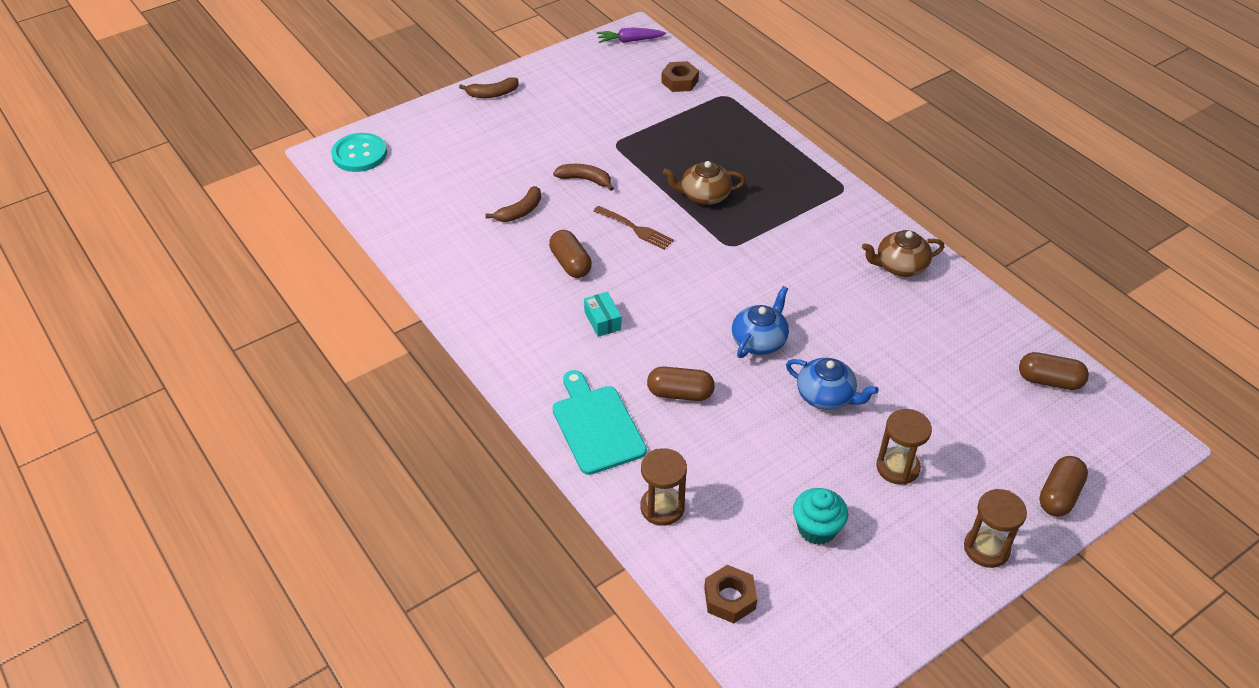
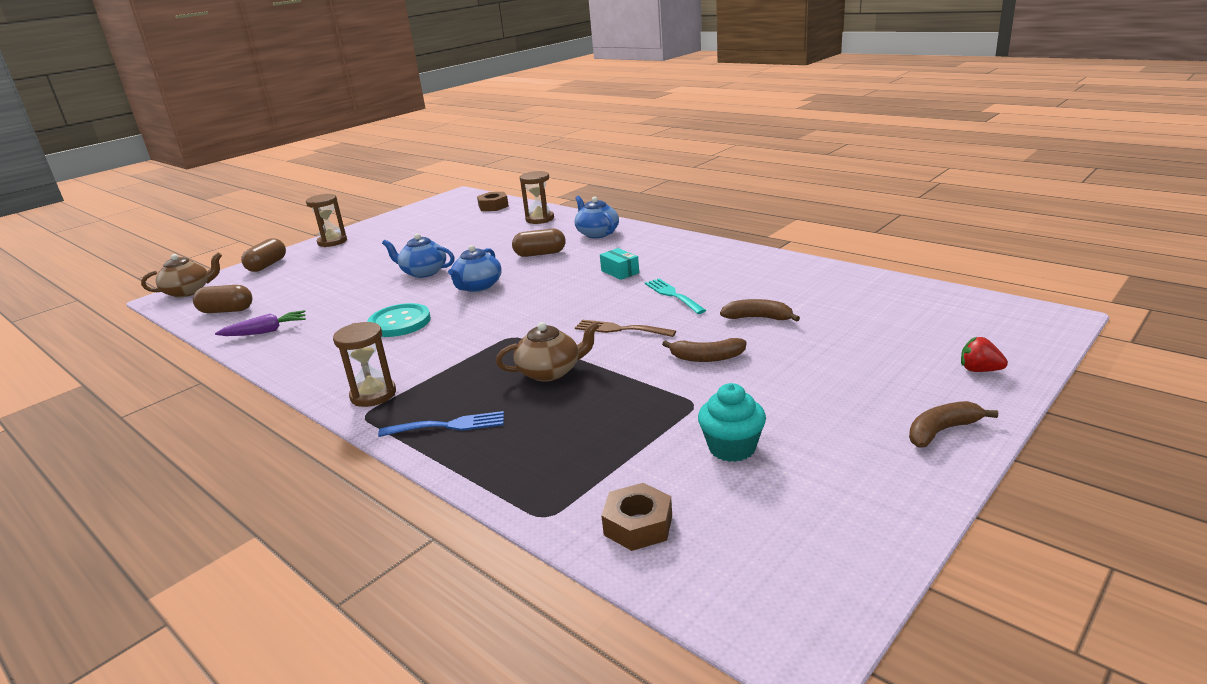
camera: 170 degrees right, 20 degrees down
(359, 154) = (1011, 326): turquoise button -> turquoise button (399, 322)
(425, 125) = (979, 370): none -> red strawberry
(520, 211) = (758, 318): brown banana -> brown banana turned 75 degrees clockwise
(570, 263) = (672, 295): brown capsule -> turquoise fork
(596, 426) = (597, 233): turquoise cutting board -> blue teapot
(629, 41) = (791, 605): purple carrot -> purple carrot (266, 331)
(781, 164) = (448, 425): none -> blue fork
(816, 529) = (440, 229): turquoise cupcake -> turquoise cupcake (732, 448)
(897, 467) = (378, 256): brown hourglass -> brown hourglass (373, 395)
(900, 266) = (324, 355): brown teapot -> brown teapot (188, 291)

